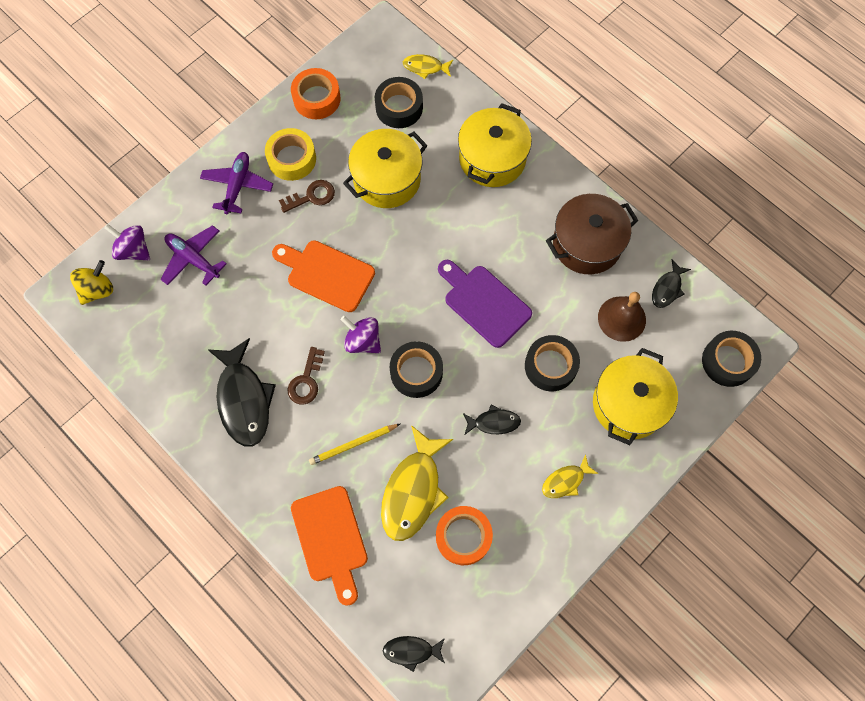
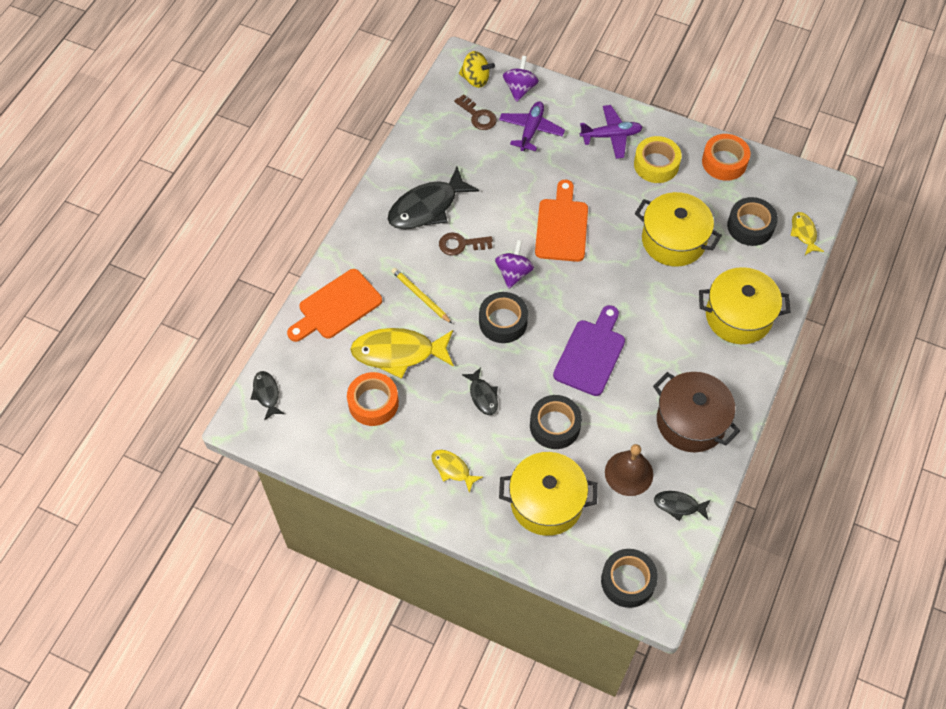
camera: 70 degrees right, 10 degrees down
(311, 196) = (628, 191): brown key -> brown key (478, 116)

